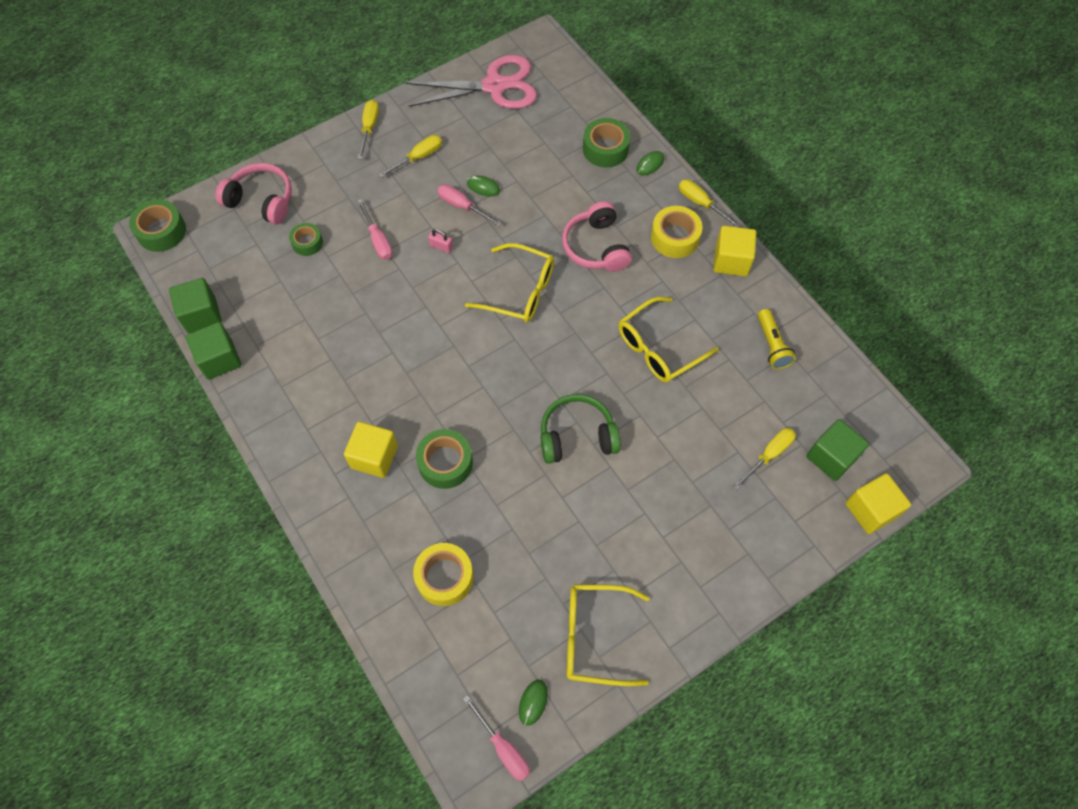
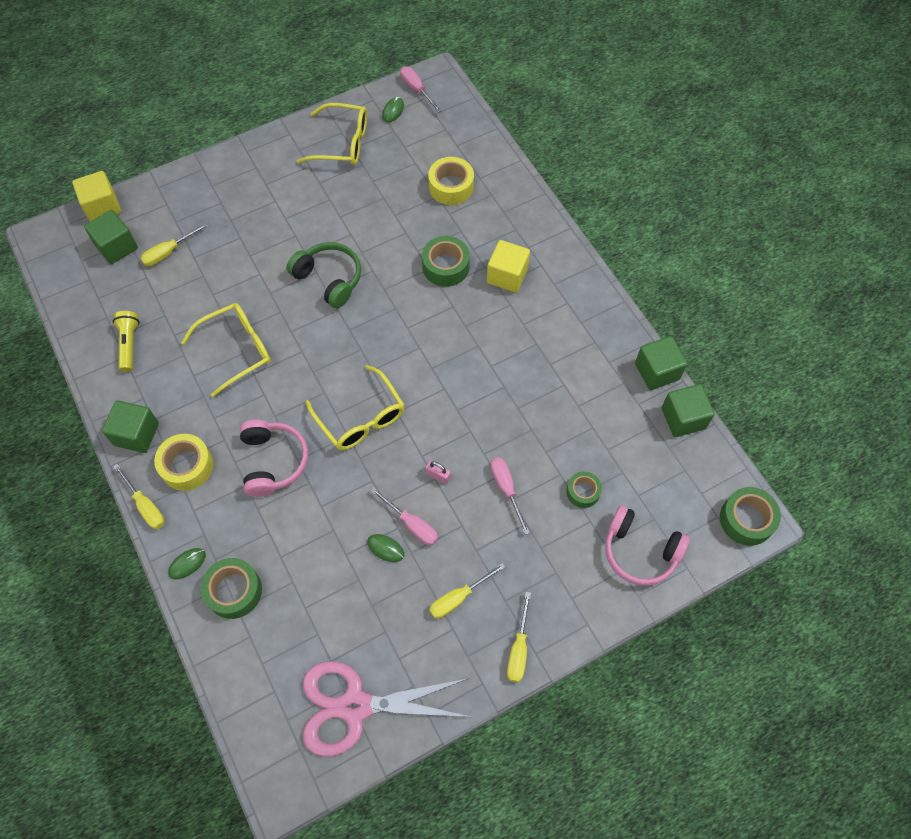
camera: 175 degrees left, 0 degrees up
(520, 291) = (360, 418): yellow glasses -> yellow glasses turned 150 degrees counterclockwise
(577, 436) = (329, 279): green headphones -> green headphones turned 135 degrees counterclockwise
(731, 261) = (136, 434): yellow cube -> green cube

